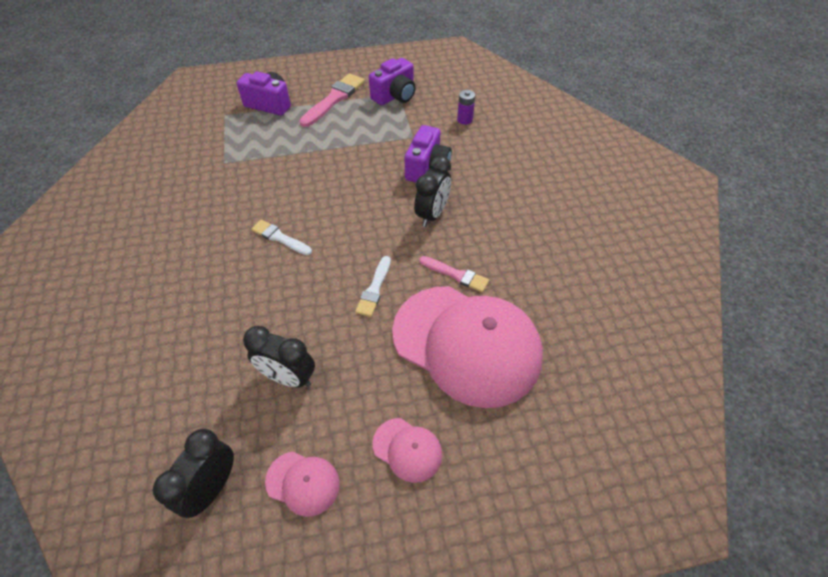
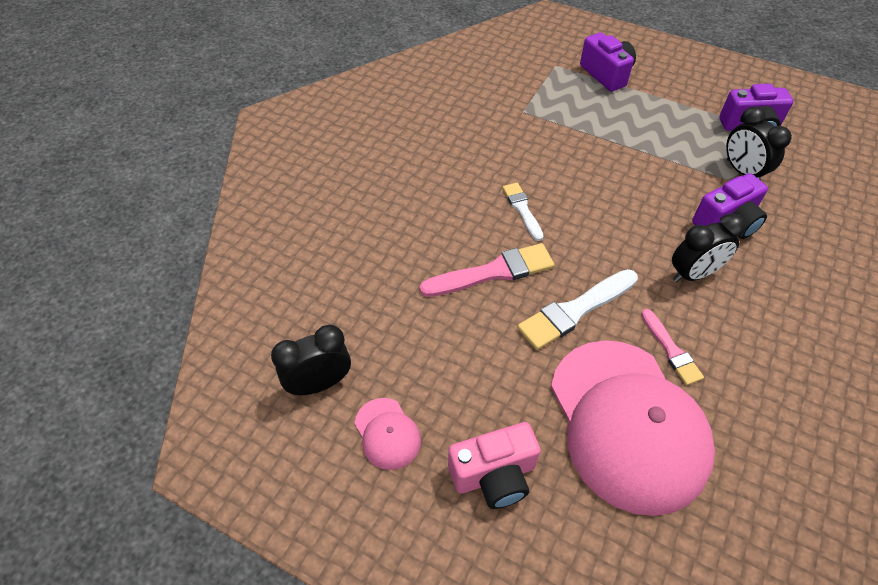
camera: 40 degrees right, 0 degrees up
(288, 377) = (439, 338): black clock -> black clock (742, 172)
(334, 99) = (678, 99): pink brush -> pink brush (493, 272)
(374, 289) = (575, 311): white brush -> white brush, size x1.64
(407, 449) = (494, 475): pink cap -> pink camera
(464, 120) = (815, 193): purple battery -> none

